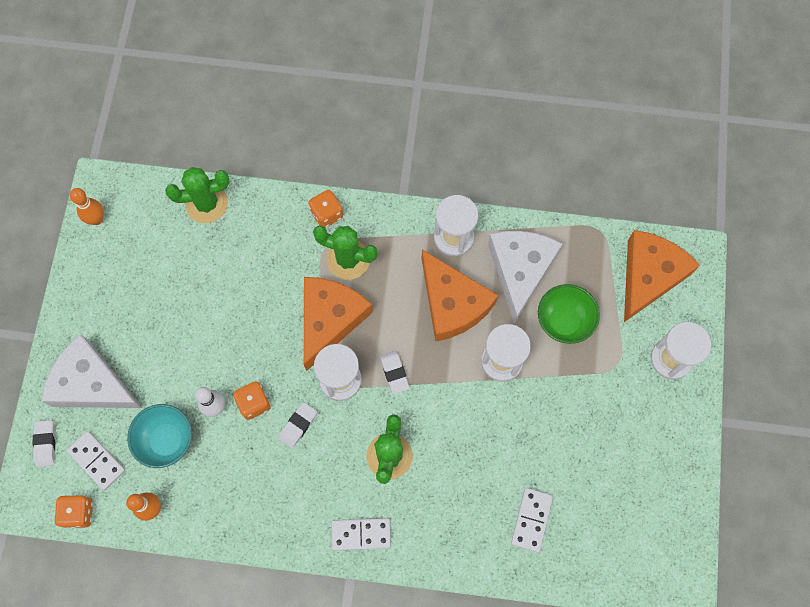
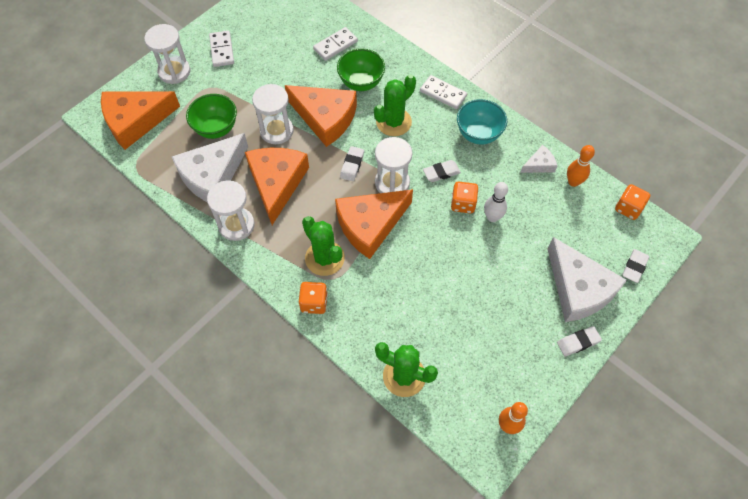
camera: 145 degrees left, 10 degrees down
(68, 329) = (578, 342): none -> white eraser
(97, 460) = (599, 233): white domino -> white domino (222, 50)
(167, 440) = (540, 217): turquoise bowl -> turquoise bowl (478, 134)
(200, 507) = (539, 164): none -> white cheese
(462, 485) = (361, 83): none -> green bowl
(465, 411) = (325, 118): none -> orange cheese

